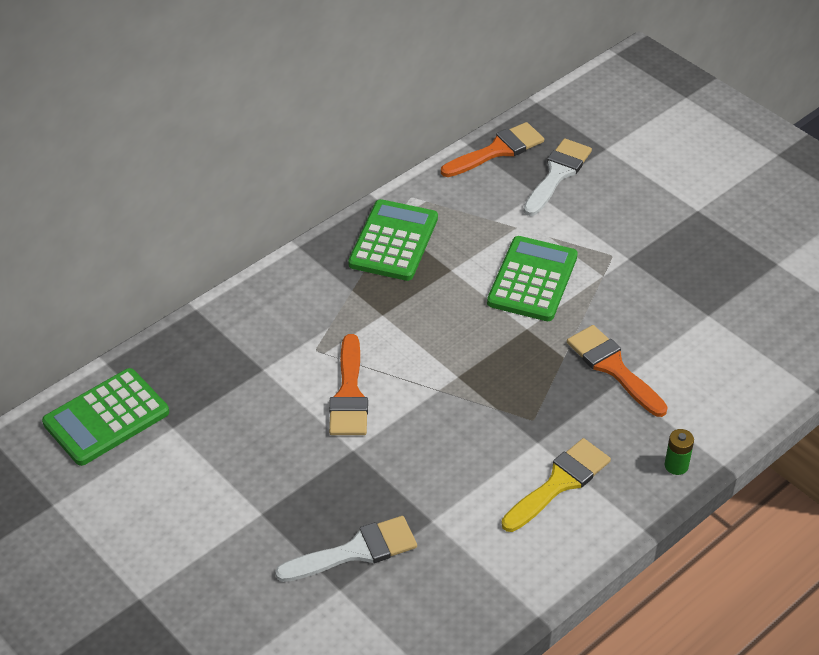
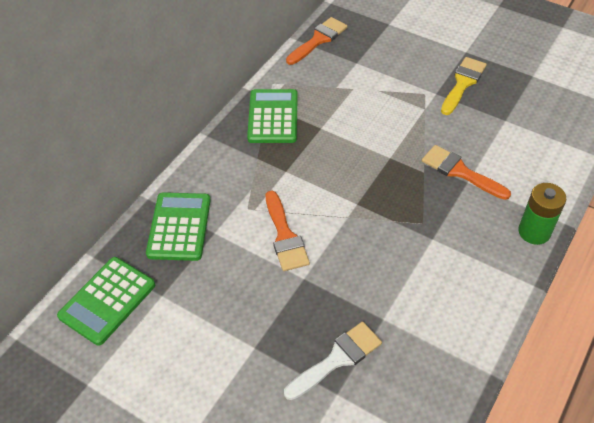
camera: 15 degrees left, 5 degrees up
(532, 280) = (379, 122): green calculator -> green calculator (179, 227)
(557, 174) = (365, 47): white brush -> none
(559, 483) = (461, 265): yellow brush -> yellow brush (463, 83)
(676, 465) = (534, 232): green battery -> green battery, size x1.83

